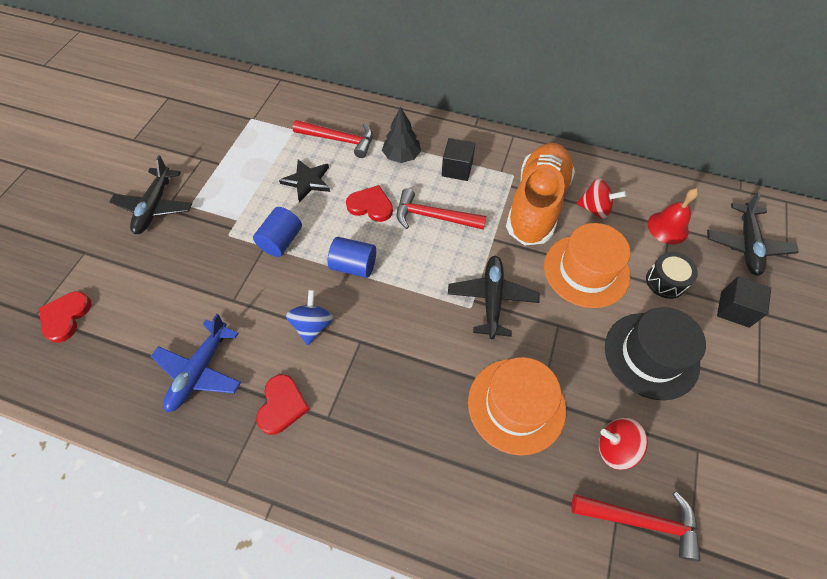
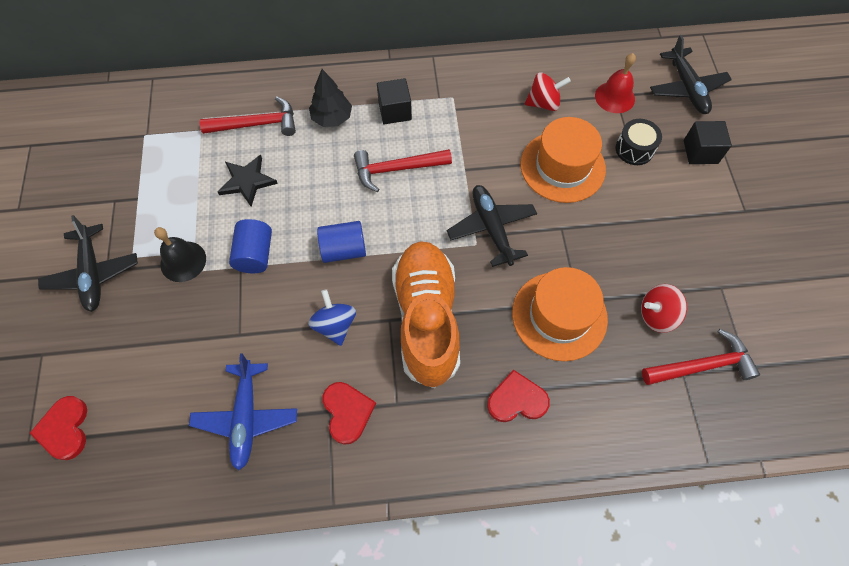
camera: 25 degrees left, 5 degrees up
(224, 224) = (183, 261): none -> black bell
(370, 205) = (328, 182): red heart -> red heart (517, 400)
(536, 205) = (488, 119): orange shoe -> orange shoe (426, 319)
(651, 355) = (651, 222): black hat -> none

